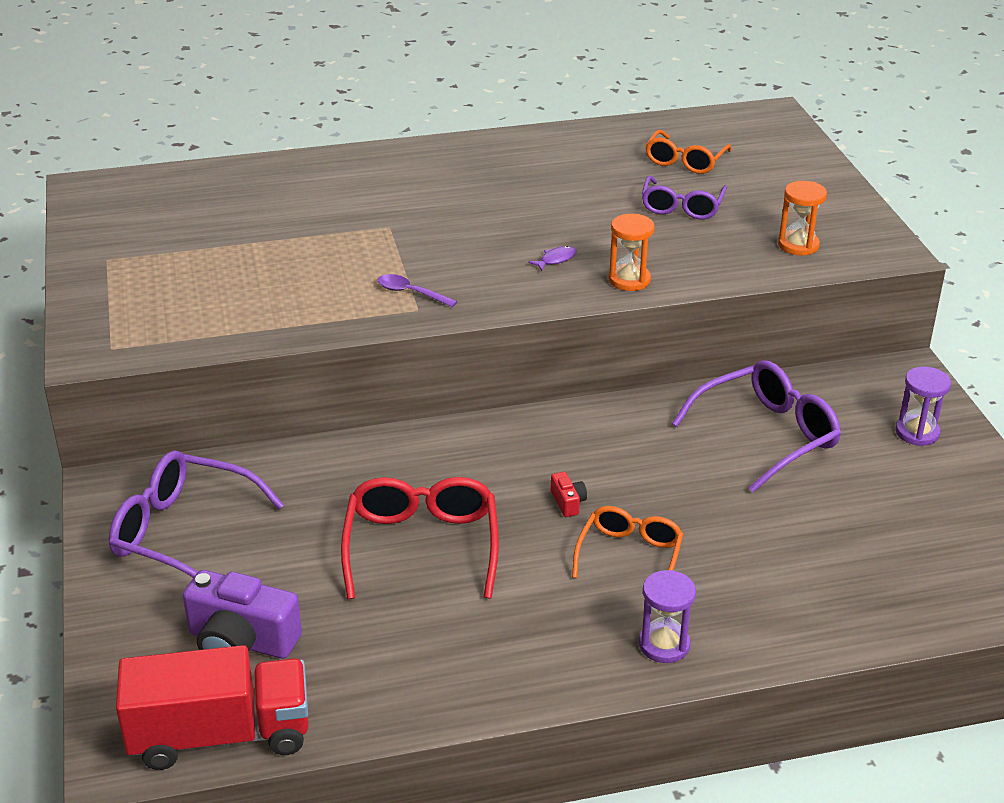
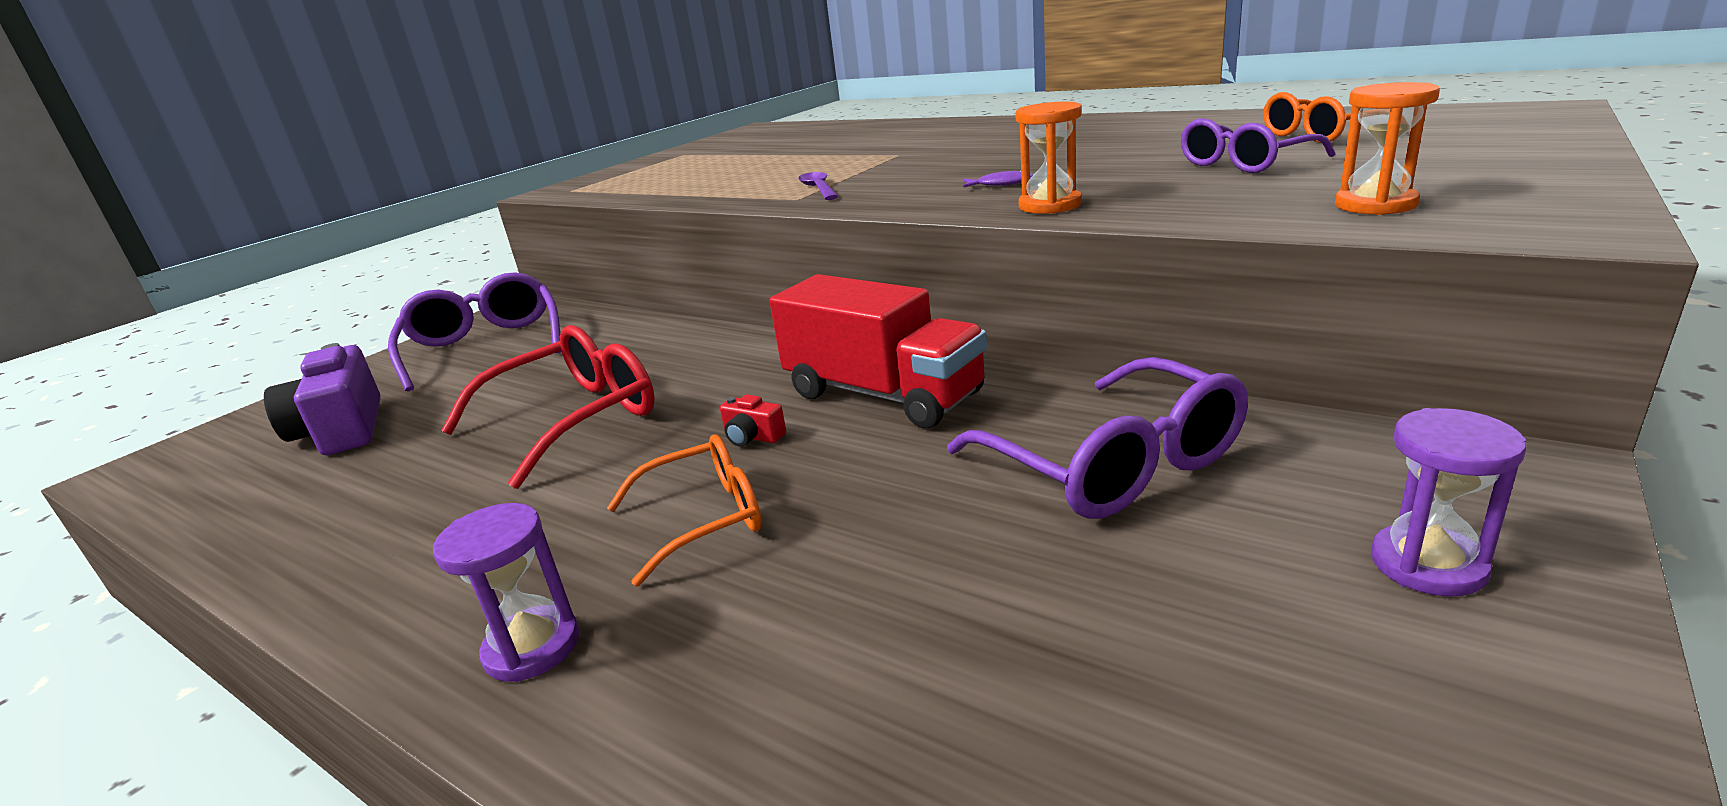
camera: 50 degrees right, 10 degrees down
(220, 735) = (182, 489): red truck -> red truck (883, 394)
(568, 502) = (752, 437): red camera -> red camera turned 90 degrees clockwise
(766, 435) = (1112, 463): purple glasses -> purple glasses turned 45 degrees clockwise

